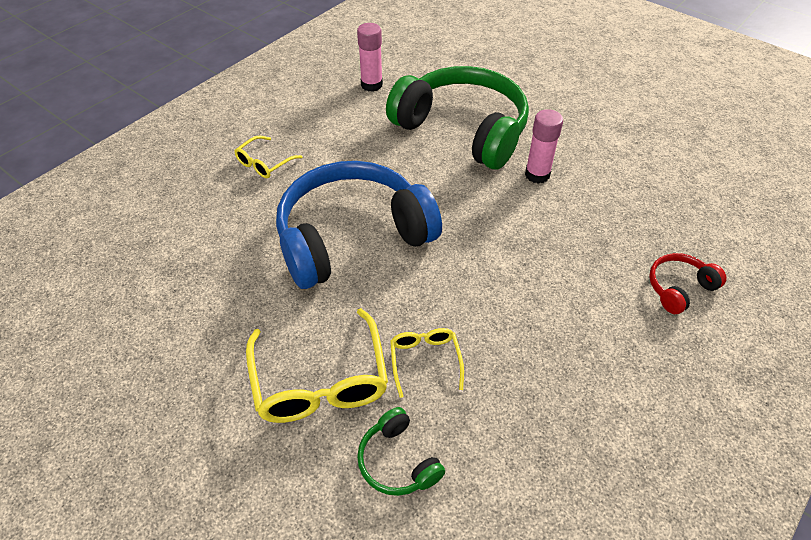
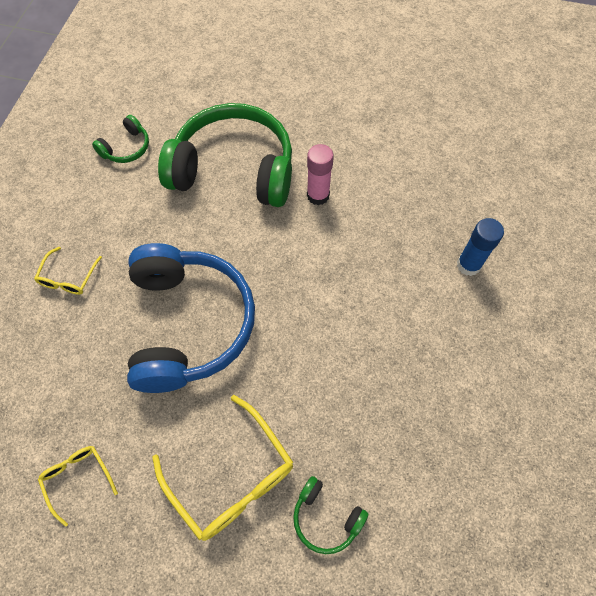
camera: 25 degrees left, 15 degrees up
(352, 236) = (189, 324): blue headphones -> blue headphones turned 135 degrees clockwise
(371, 85) = (126, 148): pink glue stick -> green headphones
(425, 361) = (306, 419): yellow glasses -> yellow glasses (78, 479)
(679, 288) = (468, 265): red headphones -> blue glue stick

